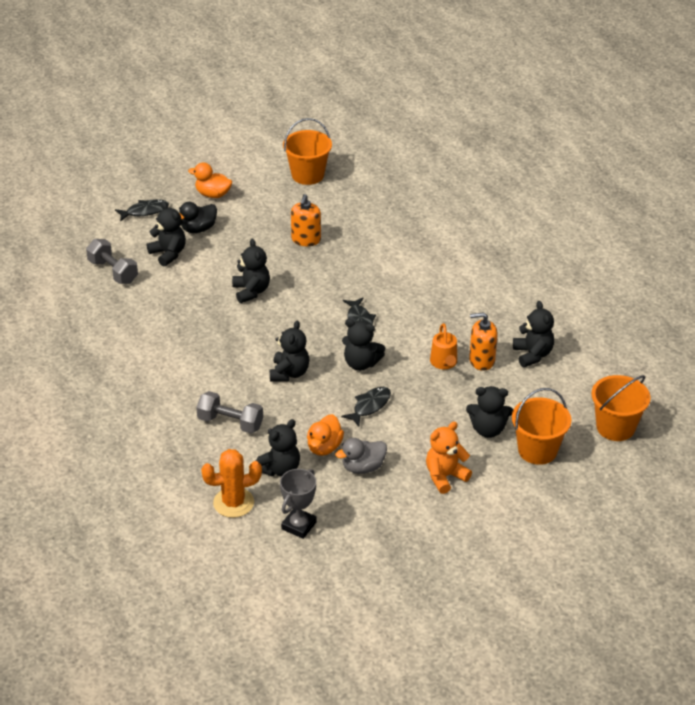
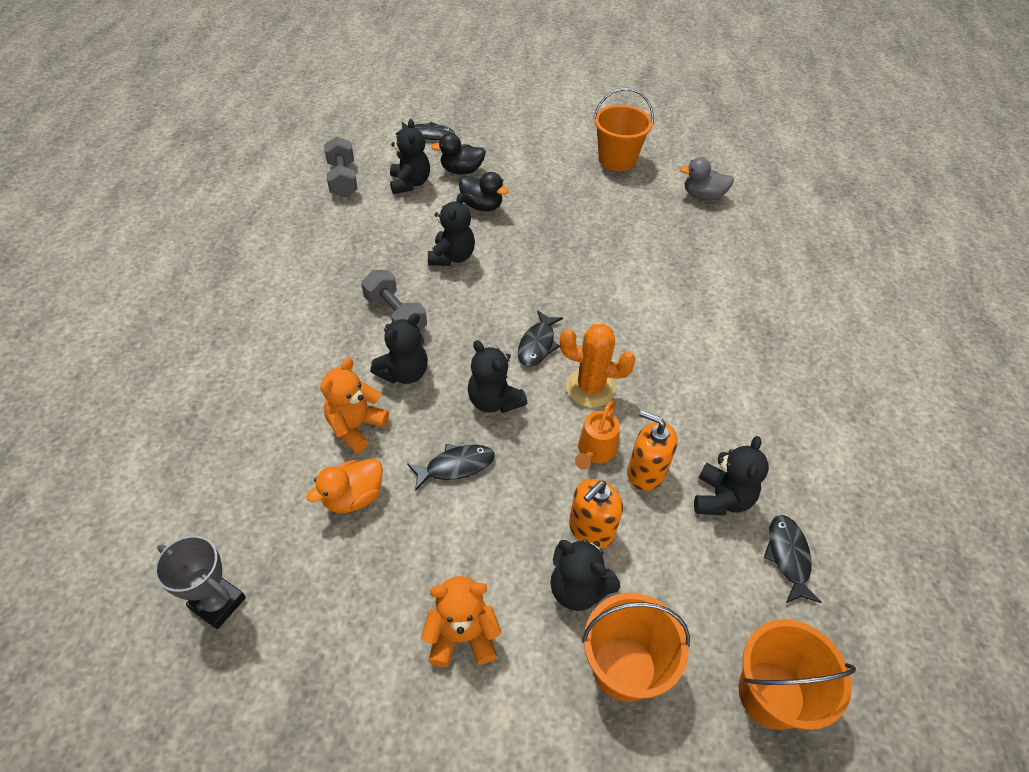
camera: 30 degrees right, 10 degrees up
(213, 194) = (506, 143): orange duck -> none
(230, 423) = (284, 404): grey dumbbell -> grey dumbbell (396, 315)
(233, 503) = (182, 519): orange cactus -> orange cactus (590, 388)
(238, 248) = (482, 206): none -> black duck
(280, 469) = (276, 500): black teddy bear -> none
(289, 414) = (356, 427): none -> orange teddy bear
(298, 525) = (218, 603): grey trophy -> grey trophy turned 60 degrees clockwise
(306, 240) = (558, 225): orange soap dispenser -> orange soap dispenser (591, 529)
(363, 467) = (372, 555): grey duck -> grey duck (703, 196)
(586, 366) = (788, 557): none -> black fish

